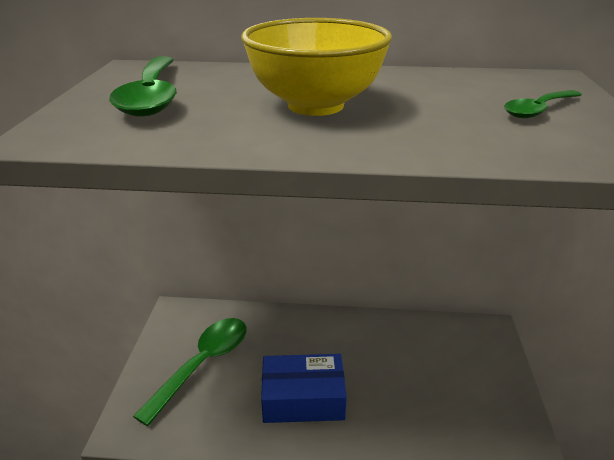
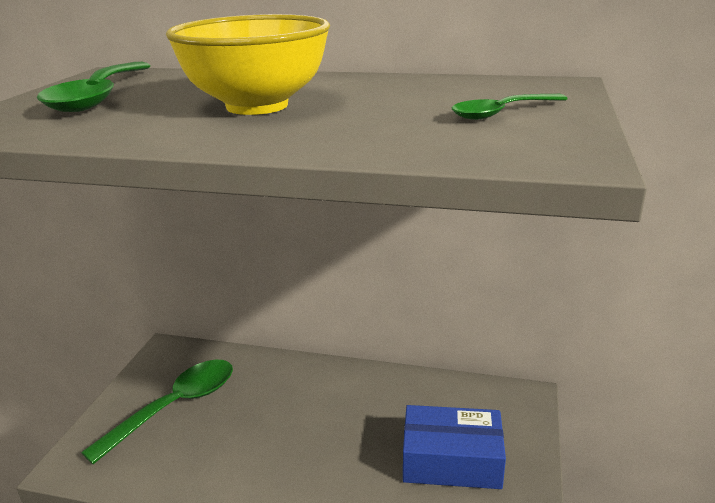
camera: 10 degrees right, 5 degrees down
(303, 398) = (272, 453): blue box -> blue box (451, 460)

